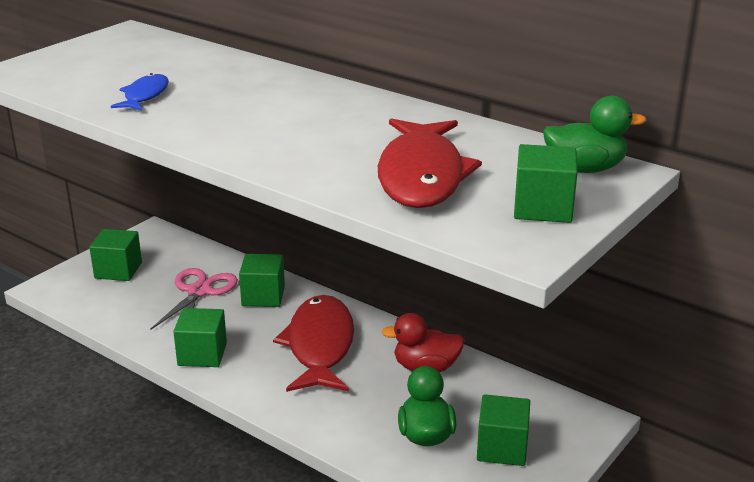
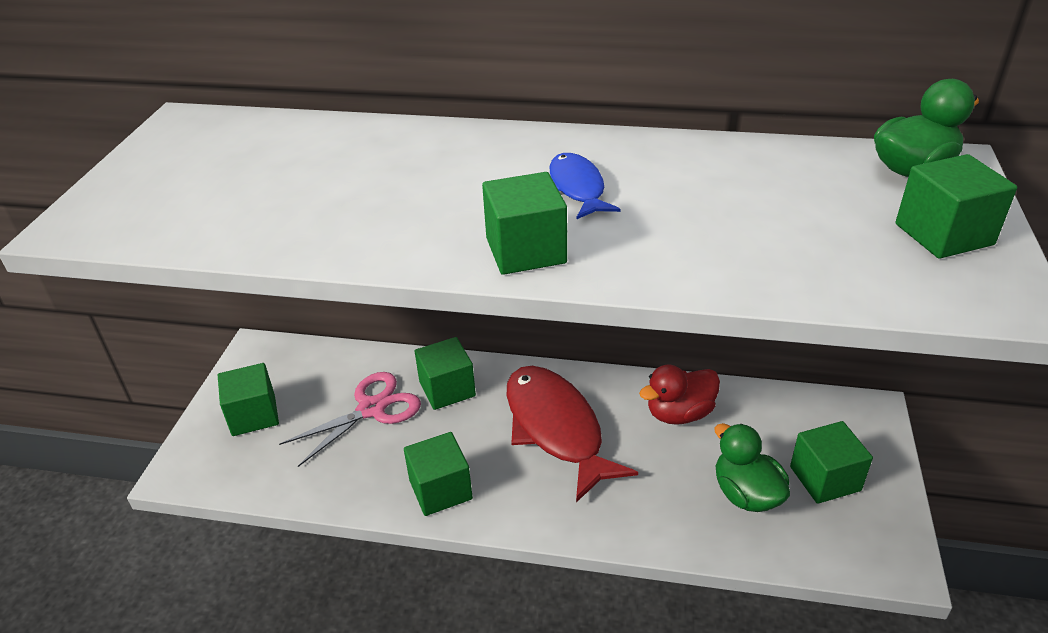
camera: 25 degrees left, 10 degrees up
(145, 96) = (313, 212): blue fish -> blue fish (577, 188)
(199, 291) = (371, 409): pink scissors -> pink scissors turned 60 degrees clockwise
(244, 145) = (526, 251): none -> green cube
(421, 176) = (773, 231): red fish -> none

